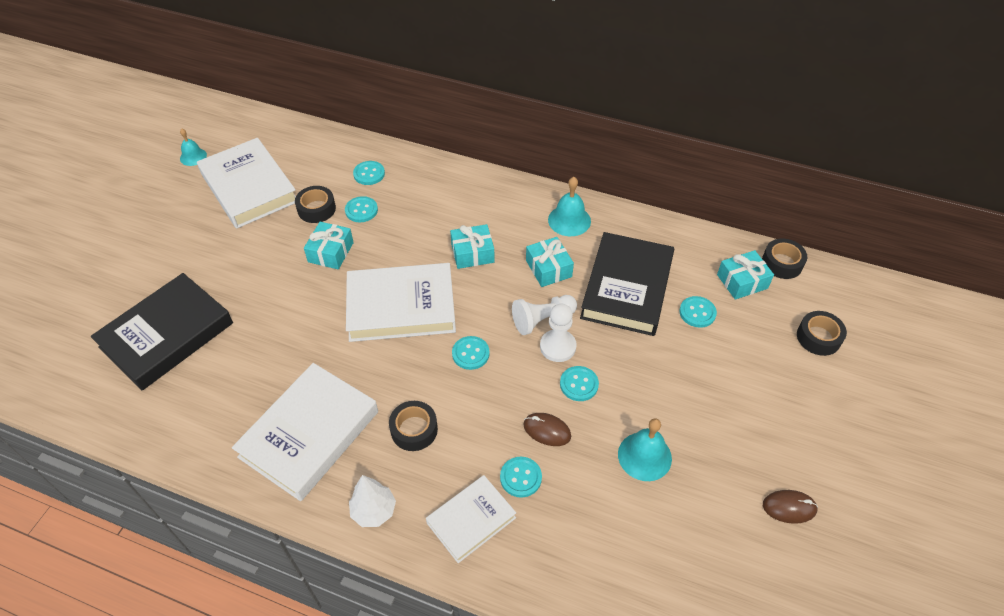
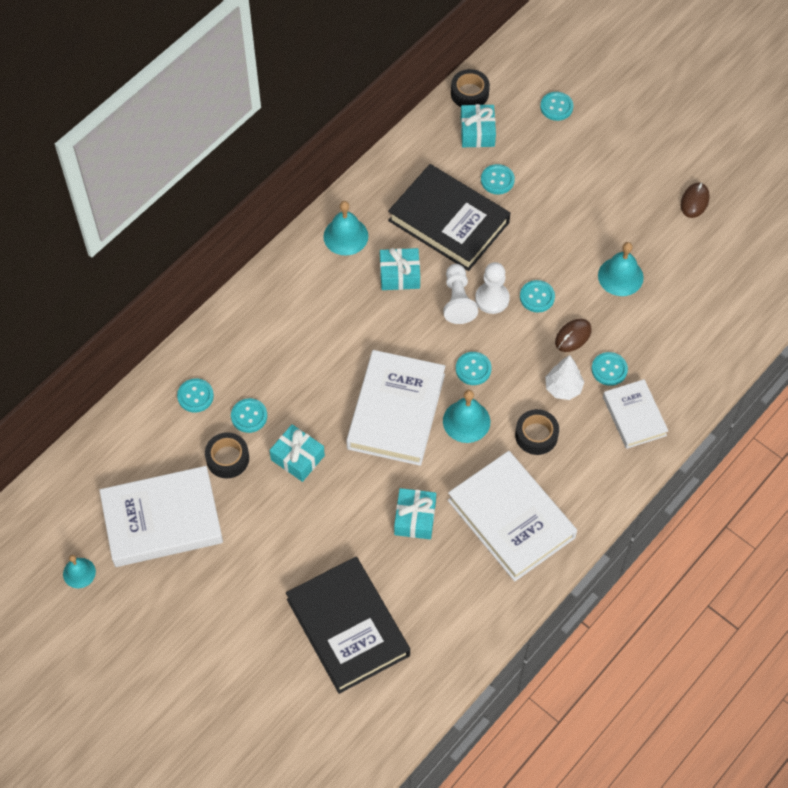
camera: 70 degrees left, 10 degrees up
(374, 511) = (602, 484): white tree -> white tree (563, 388)
(410, 364) = (466, 421): none -> turquoise bell
(472, 253) = (353, 332): turquoise gift -> turquoise gift (415, 518)
(818, 337) = (556, 107): black tape -> turquoise button

